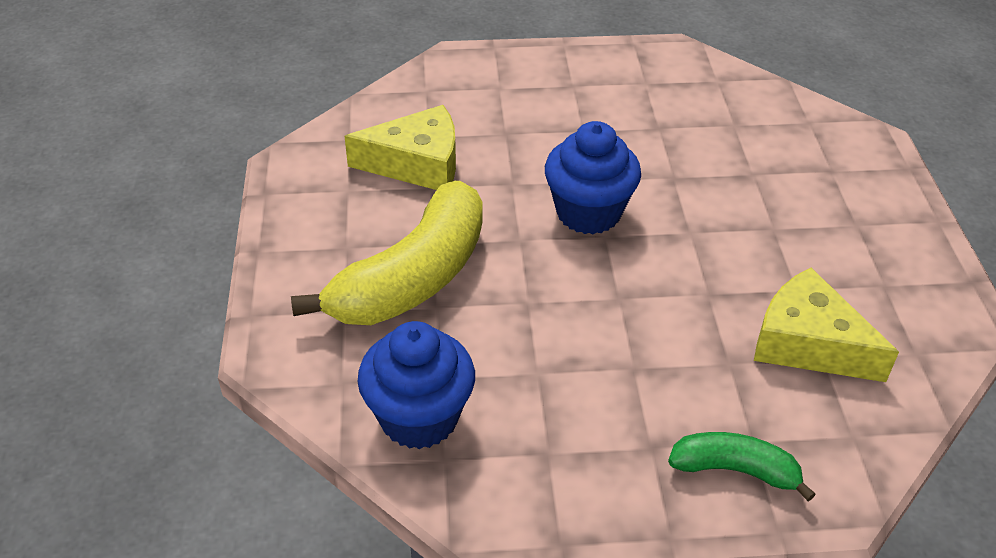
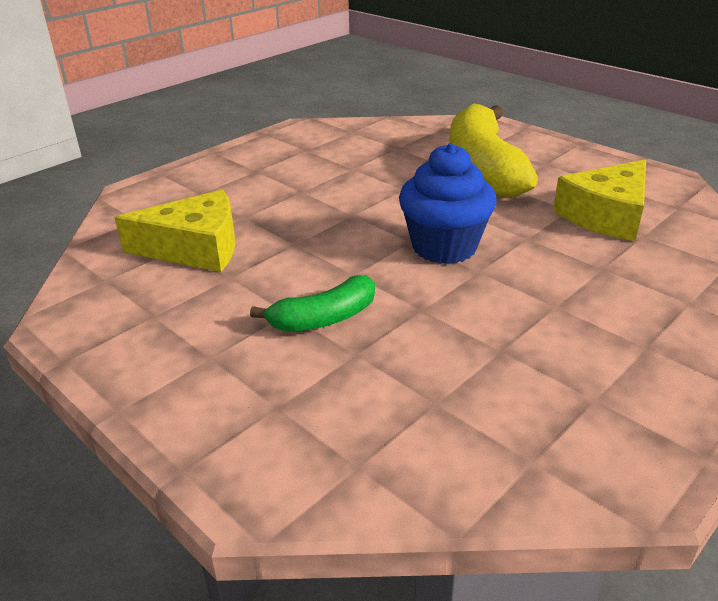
camera: 140 degrees right, 10 degrees down
(419, 418) = (383, 134): blue cupcake -> none
(735, 470) = (199, 180): green banana -> green banana (324, 319)

